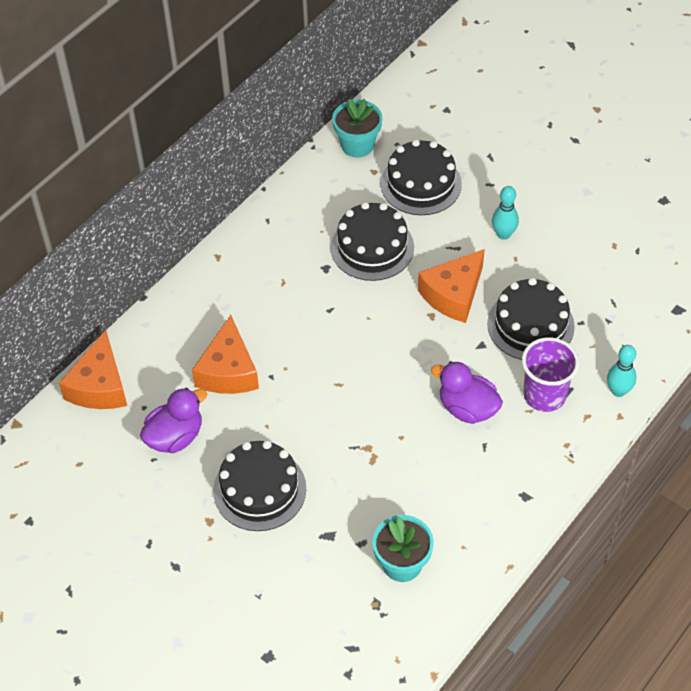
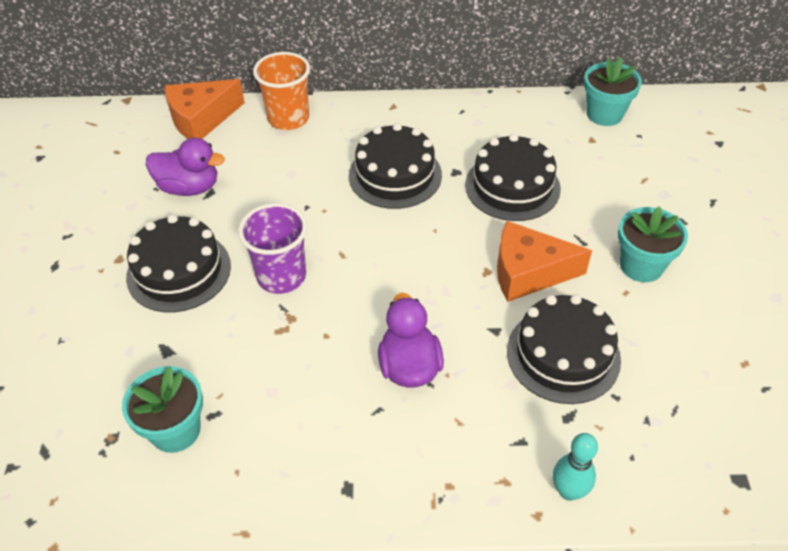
camera: 50 degrees right, 5 degrees down
(161, 329) = (288, 118): none -> orange cup
(228, 371) = (286, 178): orange cheese -> none
(421, 184) = (619, 175): black cake -> black cake (395, 175)
(503, 234) = (641, 266): turquoise bowling pin -> turquoise flower pot
(544, 395) = (491, 423): purple cup -> purple cup (281, 276)

